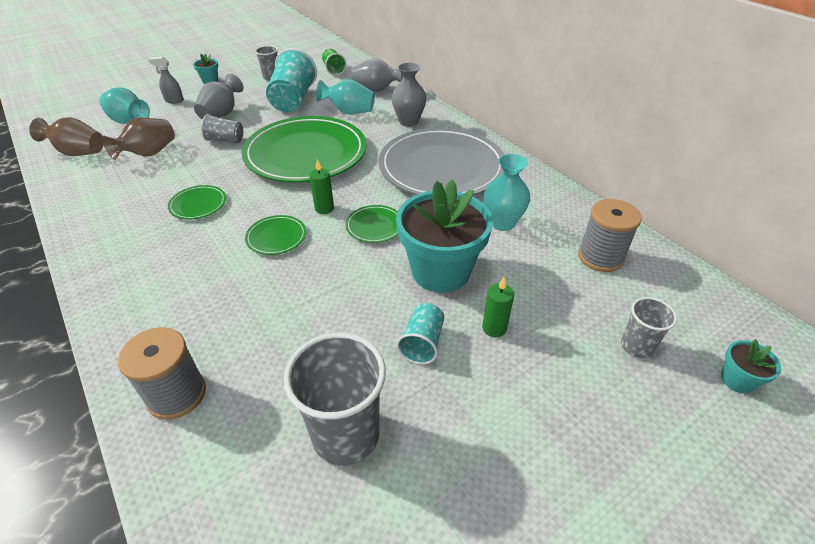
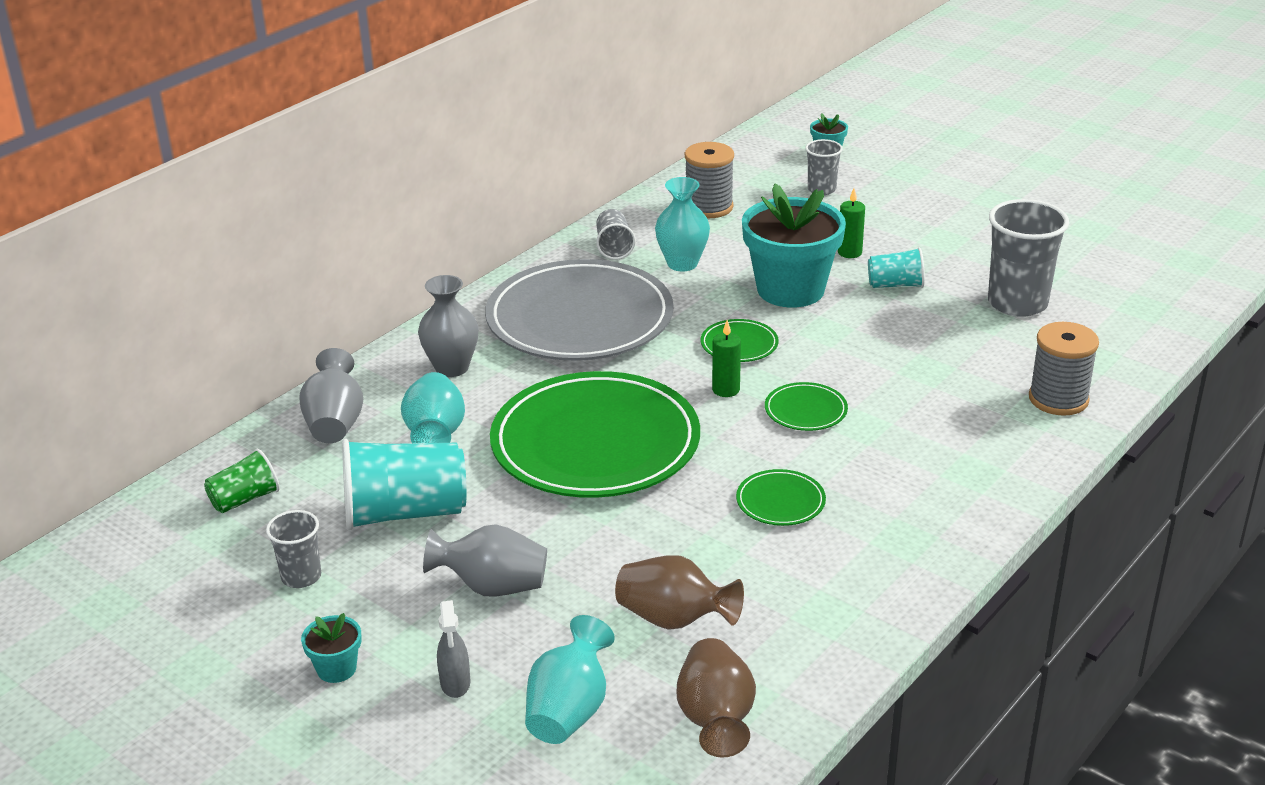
camera: 105 degrees left, 10 degrees down
(225, 140) = (589, 544): grey cup -> grey cup (614, 247)

